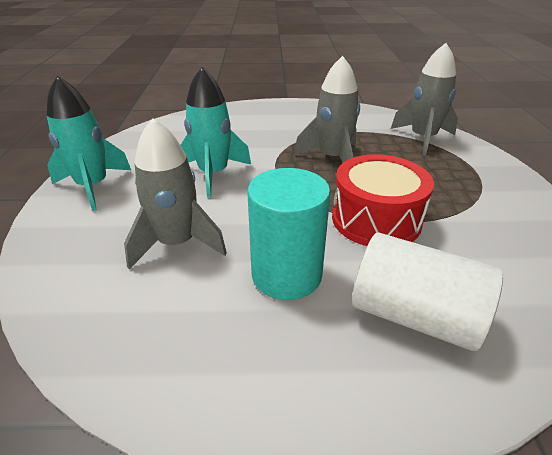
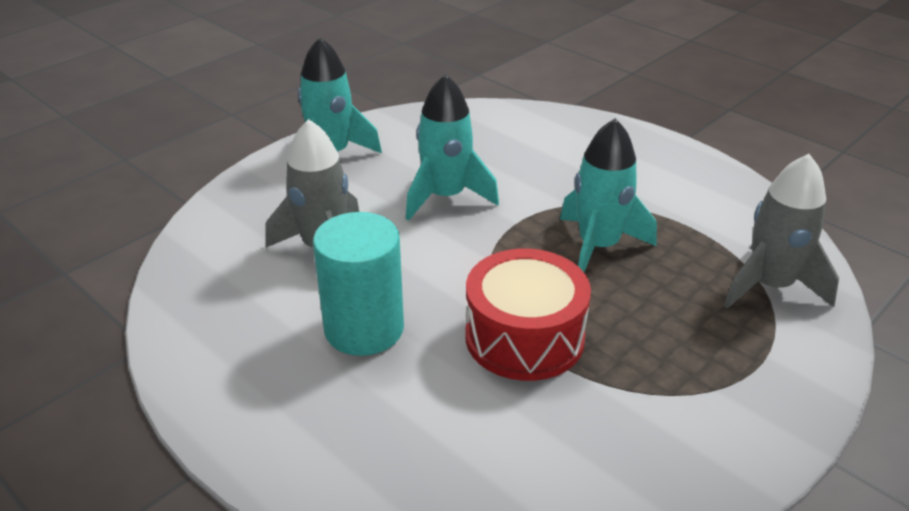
camera: 45 degrees right, 0 degrees up
(332, 158) = (598, 246): grey rocket -> turquoise rocket
(414, 315) = (408, 431): white cylinder -> none

